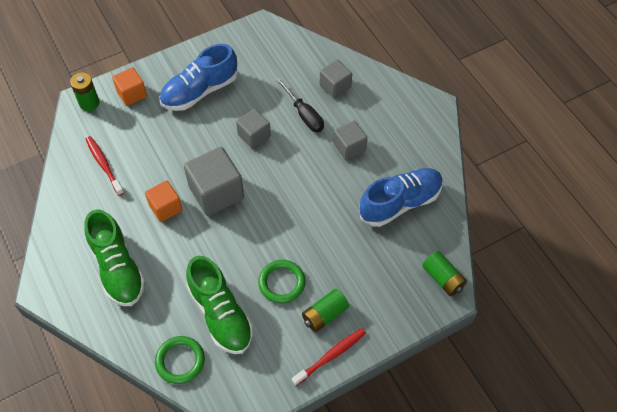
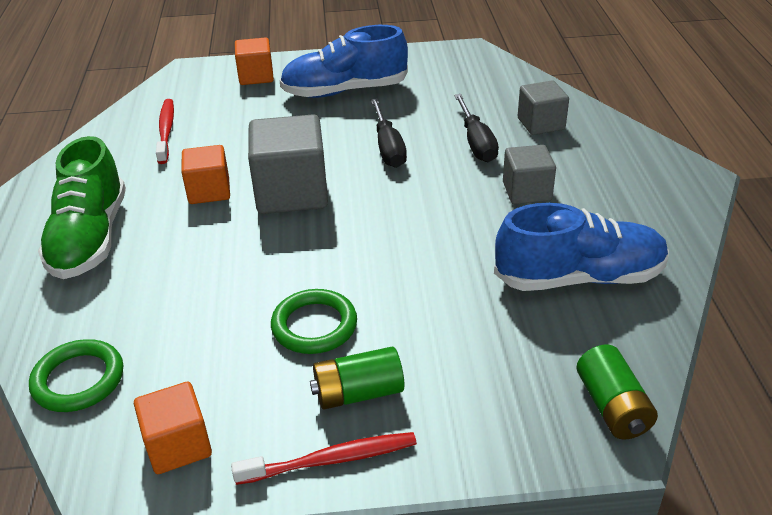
camera: 25 degrees right, 20 degrees down
(89, 103) = (198, 74): green battery -> none
(220, 314) = (189, 337): green shoe -> none
(254, 136) = (388, 147): grey cube -> black screwdriver
(255, 376) = (178, 445): none -> orange cube

